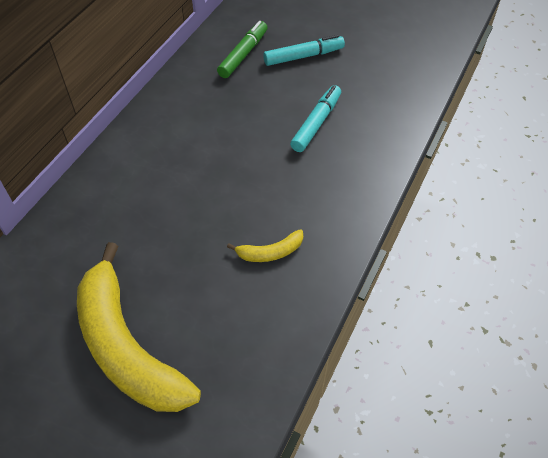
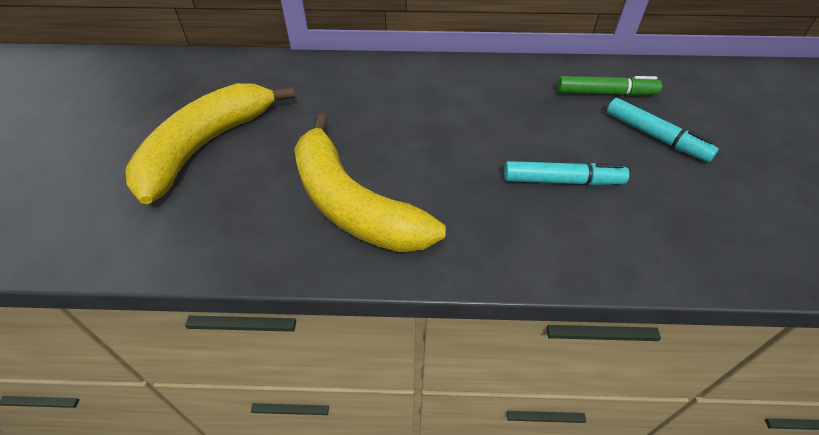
camera: 65 degrees right, 5 degrees down
(270, 252) = (352, 204): yellow banana -> yellow banana, size x2.37

